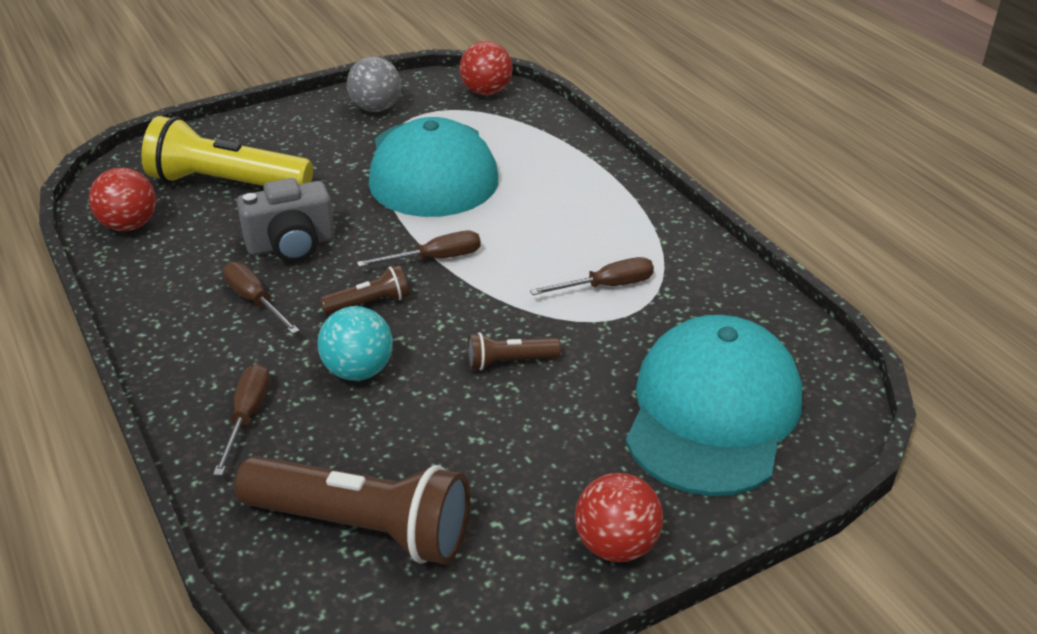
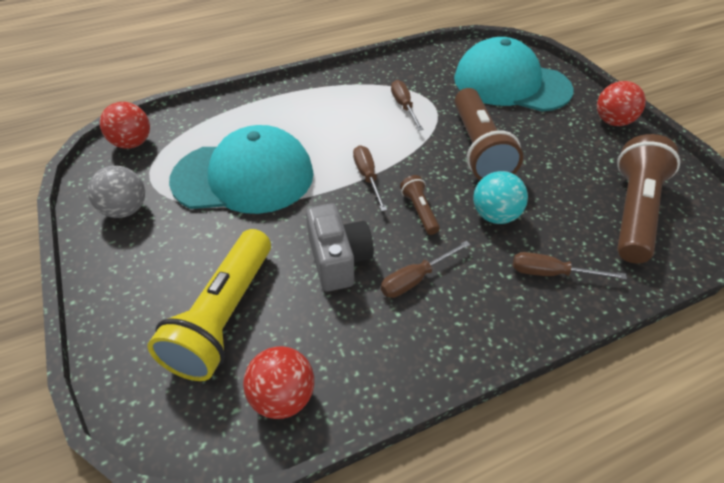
camera: 85 degrees left, 10 degrees up
(509, 361) = (478, 148): brown flashlight -> brown flashlight, size x2.15

